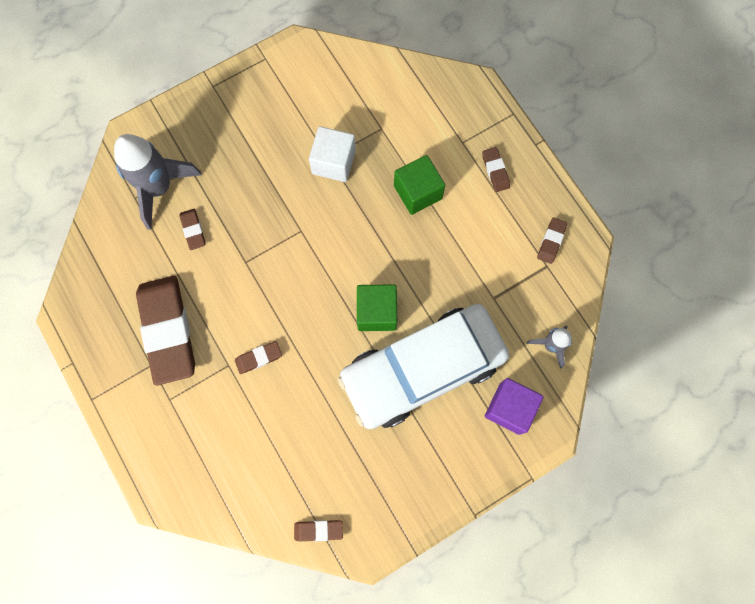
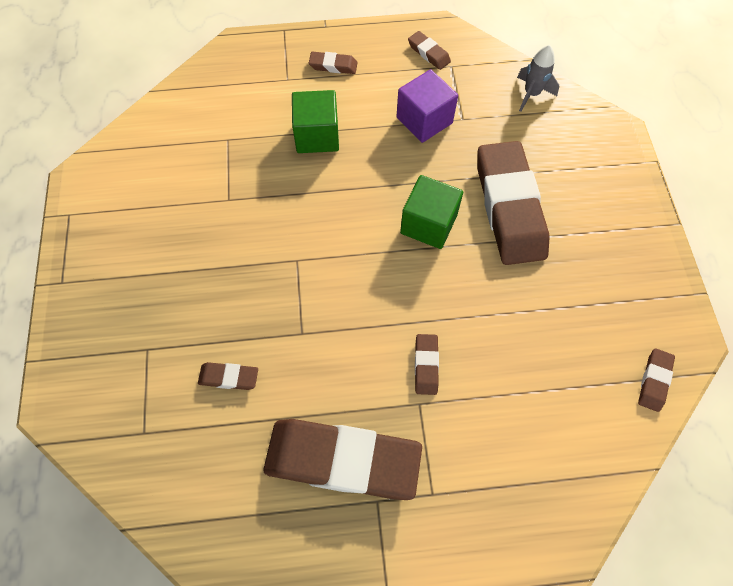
camera: 65 degrees left, 10 degrees down
(159, 188) = (149, 397): grey rocket -> none
(333, 162) = (237, 197): white cube -> none
(422, 369) = (509, 207): white car -> brown eraser
(509, 408) = (580, 150): purple cube -> purple cube (424, 120)

